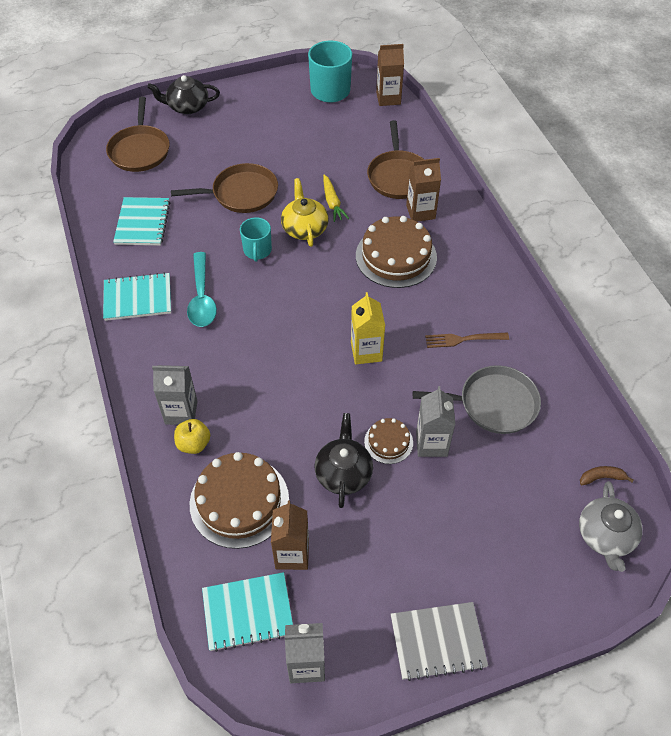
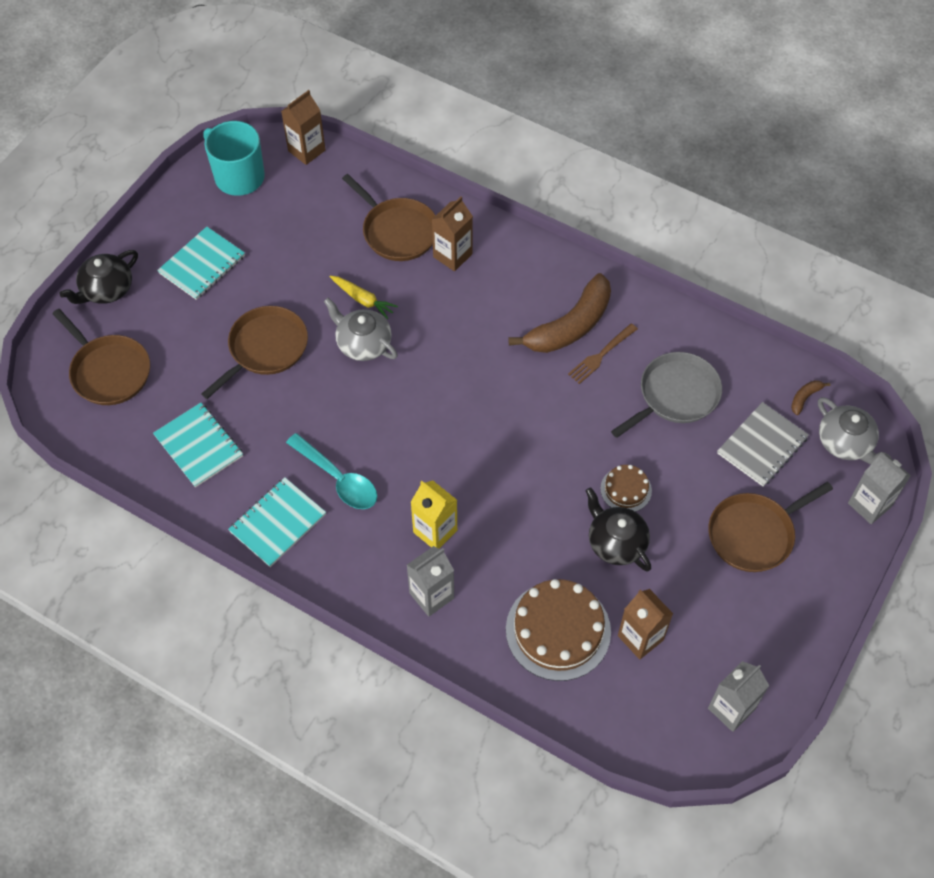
camera: 40 degrees left, 5 degrees up
(194, 444) = (471, 613): yellow apple -> none
(248, 612) = (652, 708): turquoise notebook -> turquoise notebook (202, 265)
(257, 250) = (341, 396): turquoise mug -> none
(304, 228) = (363, 343): yellow teapot -> grey teapot
(366, 352) = (533, 424): yellow carton -> yellow carton (435, 531)
(396, 256) = (472, 315): brown cake -> none
(431, 443) = (659, 465): grey carton -> grey carton (869, 505)
(437, 641) = (803, 615): grey notebook -> grey notebook (762, 445)
(458, 547) = (754, 534): none -> brown pan
(459, 306) = (570, 326): none -> brown banana

